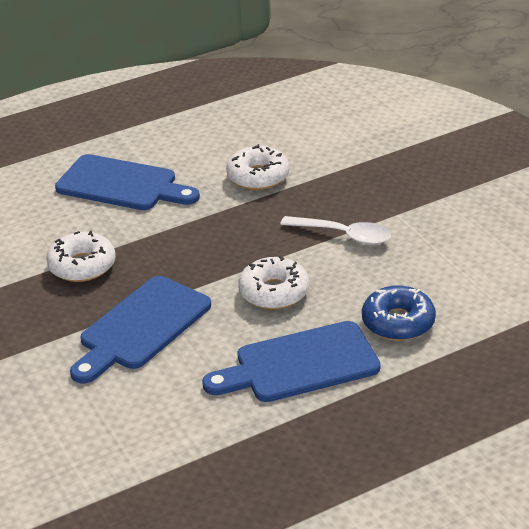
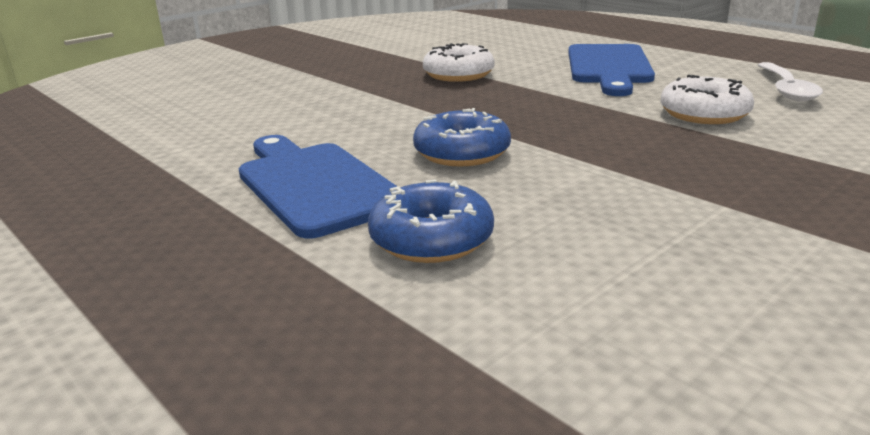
camera: 75 degrees right, 10 degrees down
(141, 327) = (367, 106): blue cutting board -> none
(274, 292) = (462, 152): white donut -> blue donut
(343, 235) = (626, 175): white spoon -> white spoon (786, 89)

